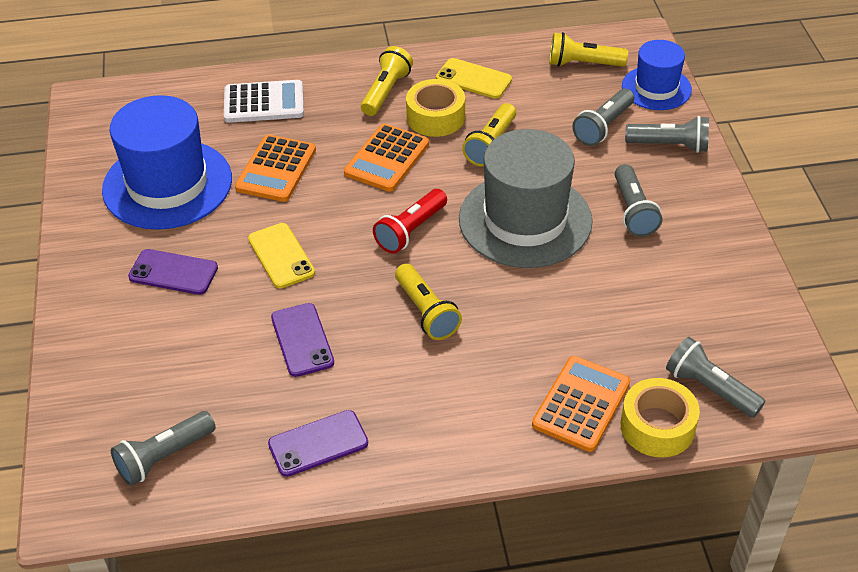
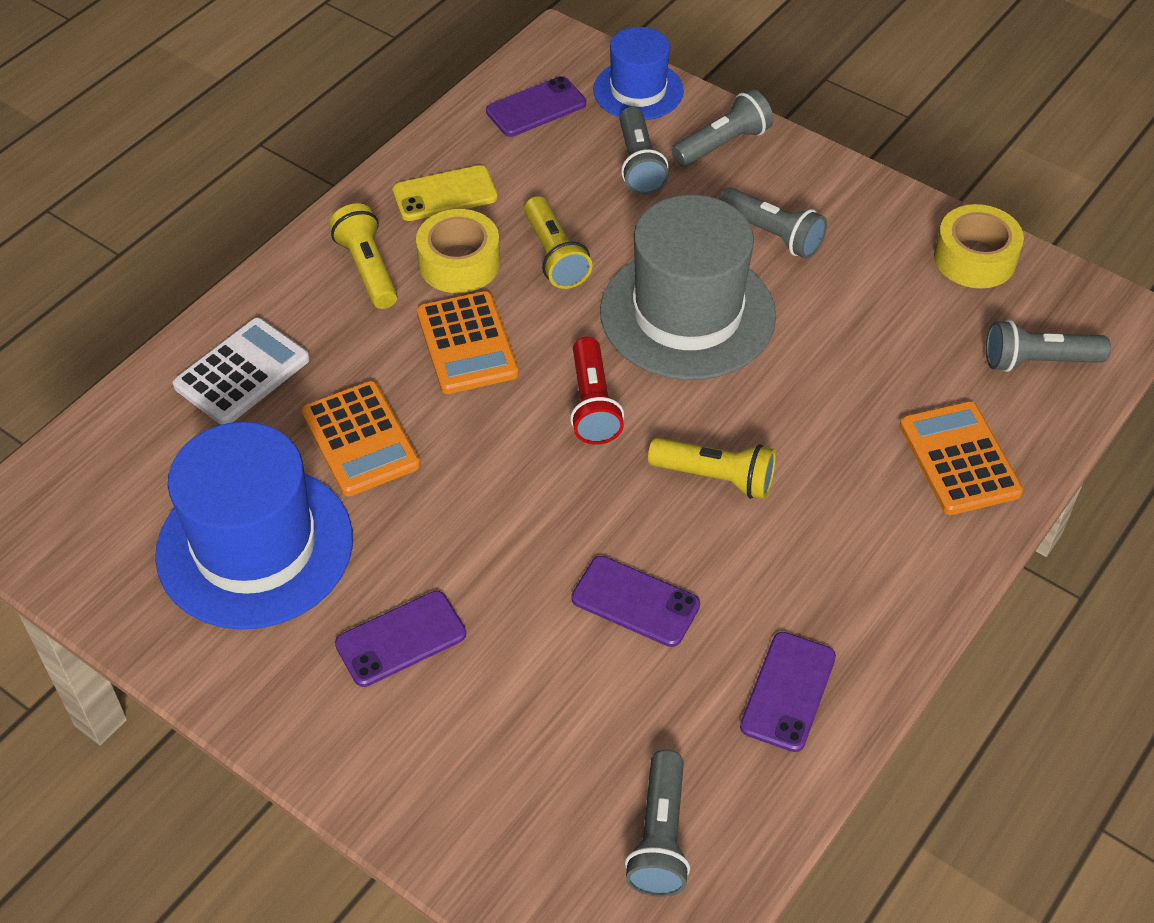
camera: 45 degrees left, 5 degrees up
(281, 256) = (495, 530): yellow phone -> none
(583, 64) = (536, 107): yellow flashlight -> purple phone
(657, 426) = (1041, 430): yellow tape -> yellow tape (975, 258)

